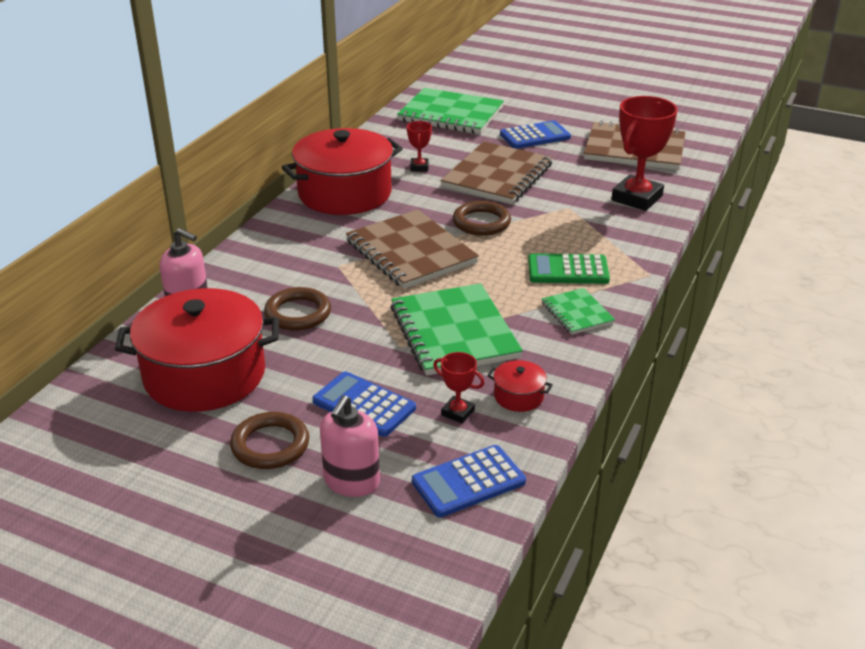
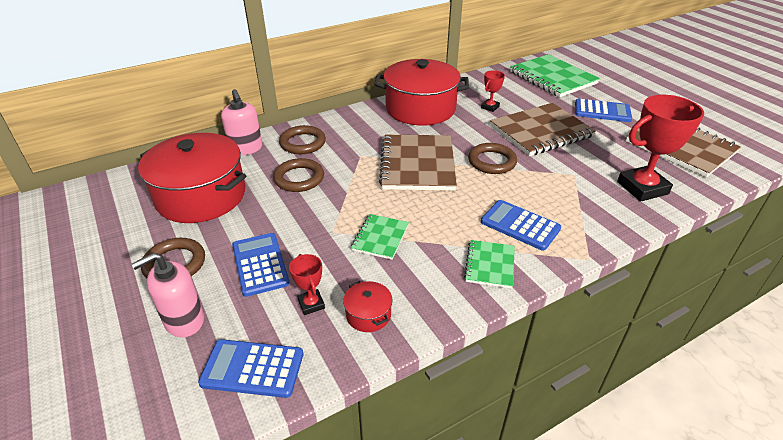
camera: 35 degrees right, 5 degrees up
(252, 277) = (302, 143): none -> brown ring
(454, 332) = (380, 238): green notebook -> green notebook, size x0.51
(568, 270) = (520, 225): green calculator -> blue calculator

